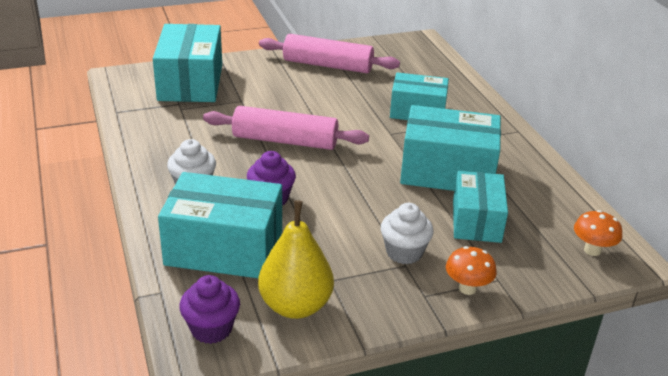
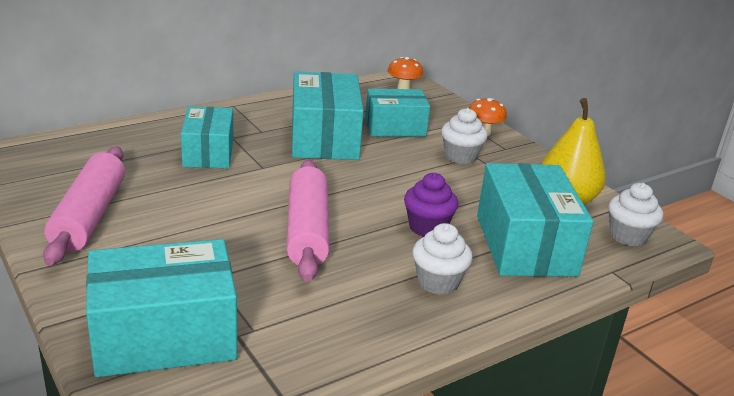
camera: 105 degrees left, 5 degrees down
(211, 329) = (628, 236): purple cupcake -> white cupcake

